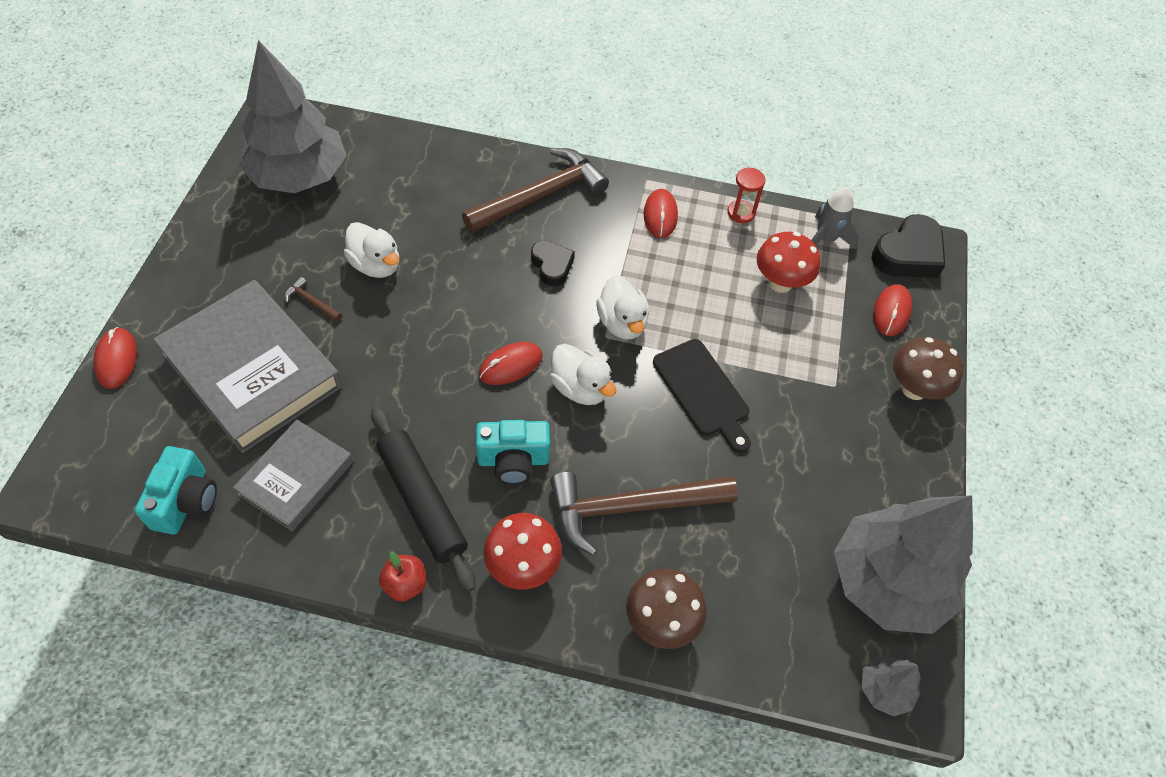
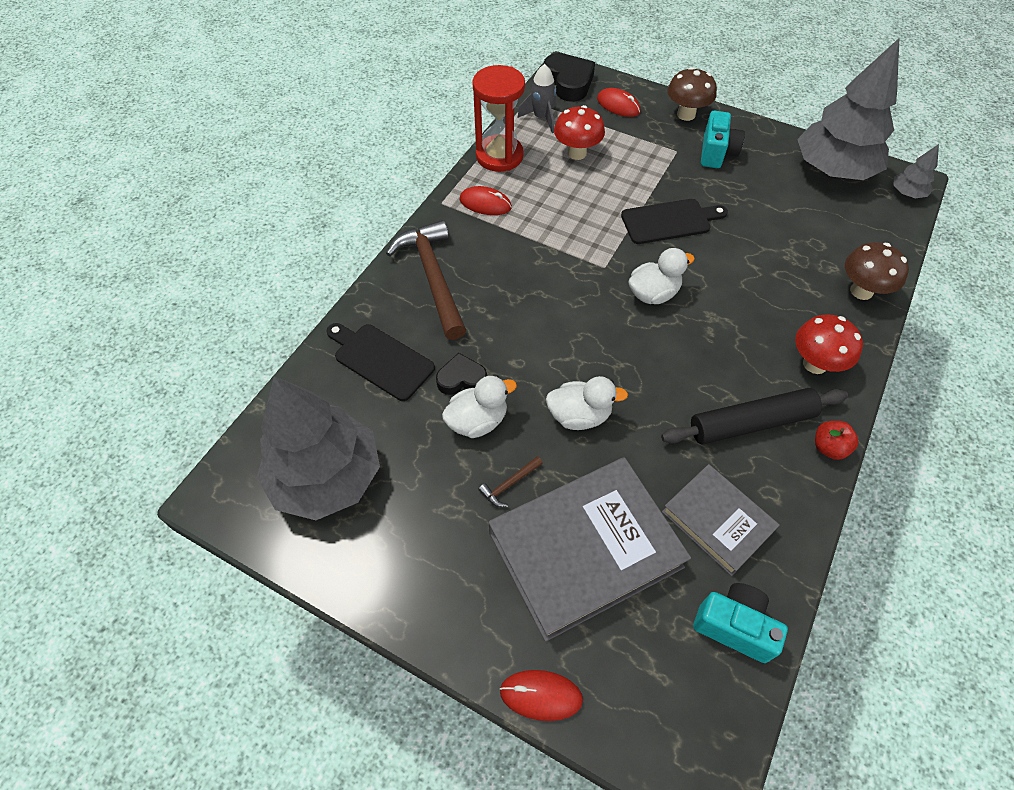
camera: 70 degrees left, 0 degrees up
(429, 181) = (381, 360): none -> black cutting board
(511, 365) = (621, 336): red mouse -> none
(513, 460) = (717, 352): turquoise camera -> turquoise camera (716, 153)
(552, 266) = (519, 286): black heart -> black heart (461, 379)
(622, 323) = (593, 253): white duck -> white duck (579, 415)
(630, 507) = (767, 287): brown hammer -> none
(741, 213) = (499, 156): red hourglass -> red hourglass, size x2.01

